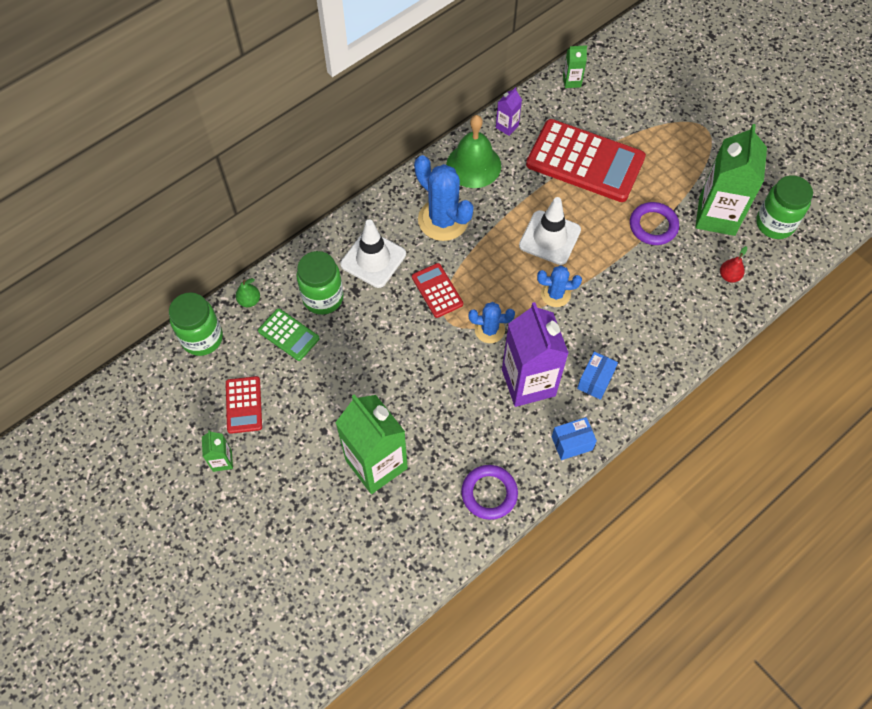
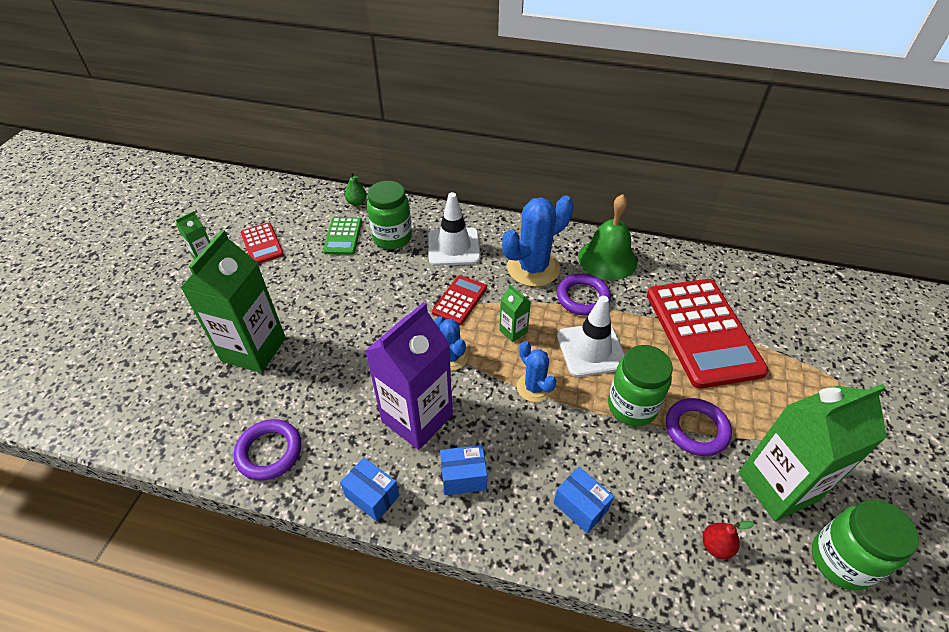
camera: 55 degrees right, 15 degrees down
(202, 338) = (306, 196): green jar -> green jar (632, 406)
(244, 405) = (262, 244): red calculator -> red calculator turned 75 degrees counterclockwise
(443, 220) = (533, 268): blue cactus -> blue cactus turned 45 degrees clockwise
(498, 209) = (582, 297): none -> purple ring
(507, 126) = (671, 259): purple carton -> none
(572, 81) = (773, 277): green carton -> green carton (513, 331)
(660, 327) = (580, 506): none -> blue box

